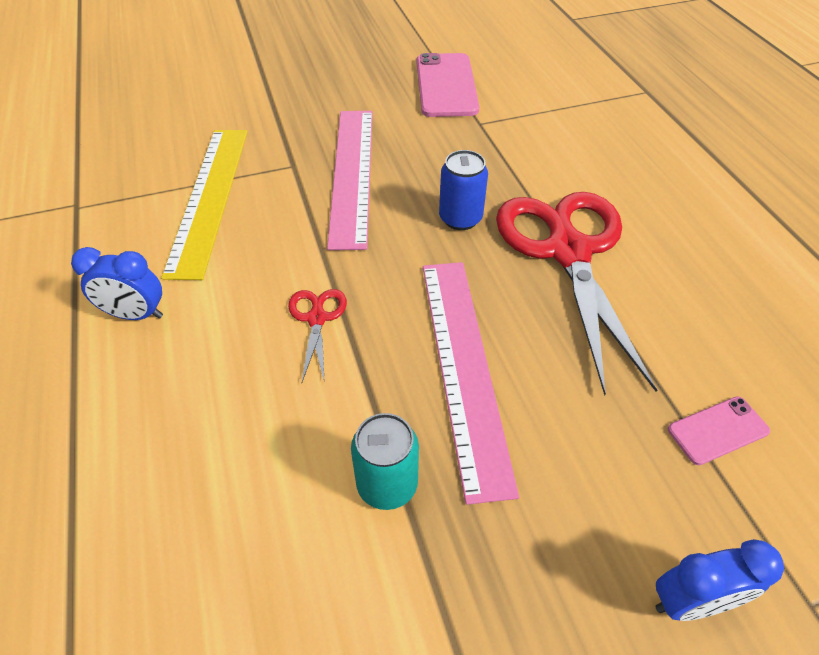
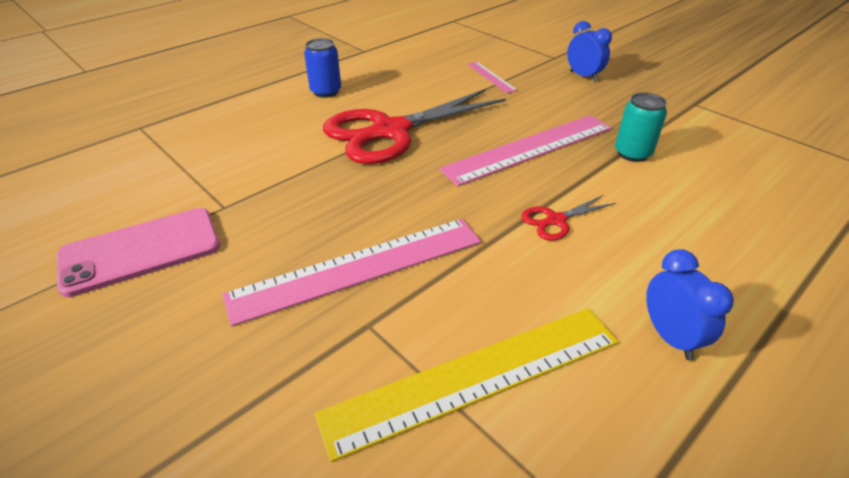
camera: 115 degrees left, 10 degrees down
(460, 218) = (385, 183): blue can -> blue can (326, 92)
(717, 430) = (491, 77): pink phone -> pink ruler

